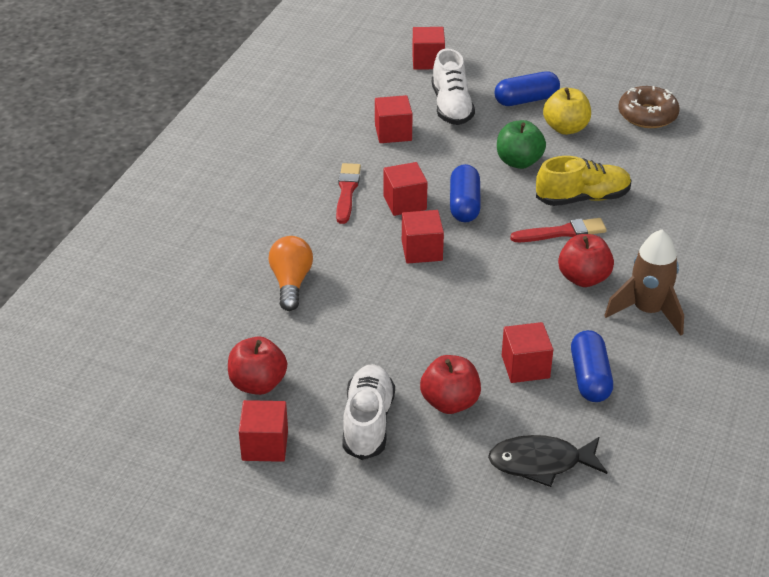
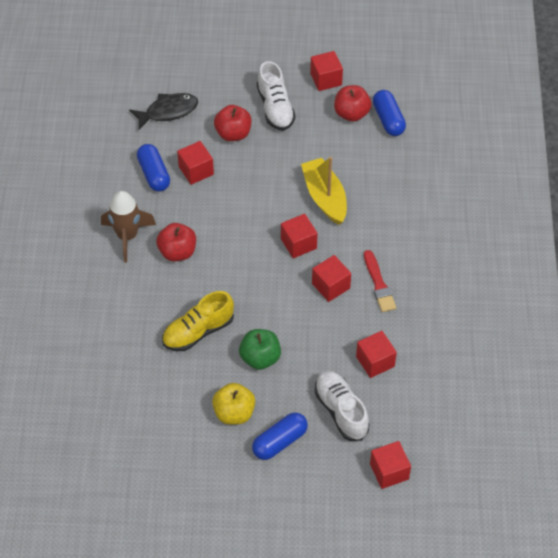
camera: 160 degrees right, 15 degrees up
(291, 283) = (373, 190): orange light bulb -> none
(360, 290) = (325, 197): none -> yellow boat
(464, 204) = (285, 297): blue capsule -> blue capsule (388, 119)
(561, 232) = (204, 291): red brush -> none
(647, 115) = (167, 454): brown donut -> none

